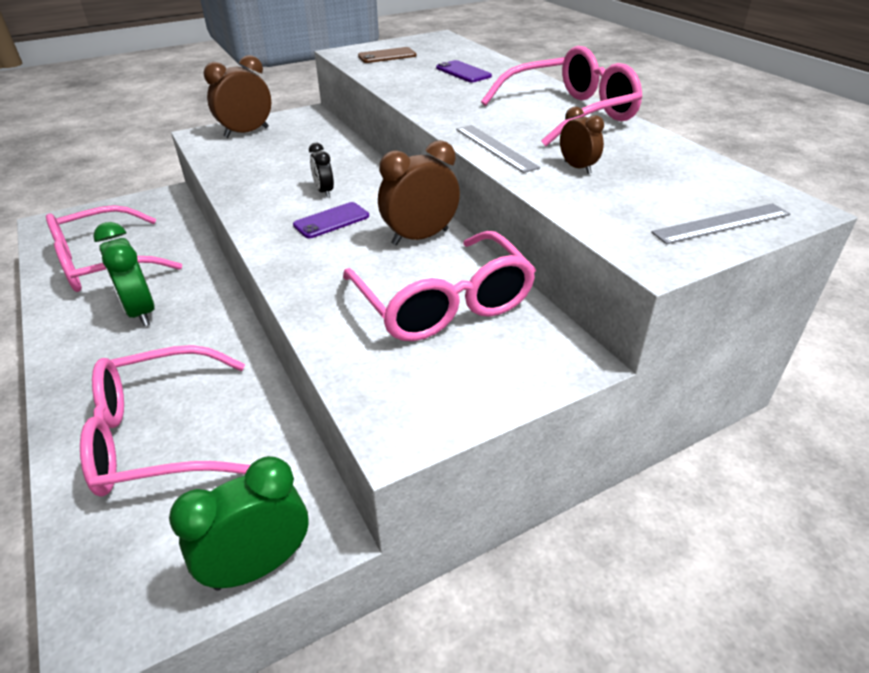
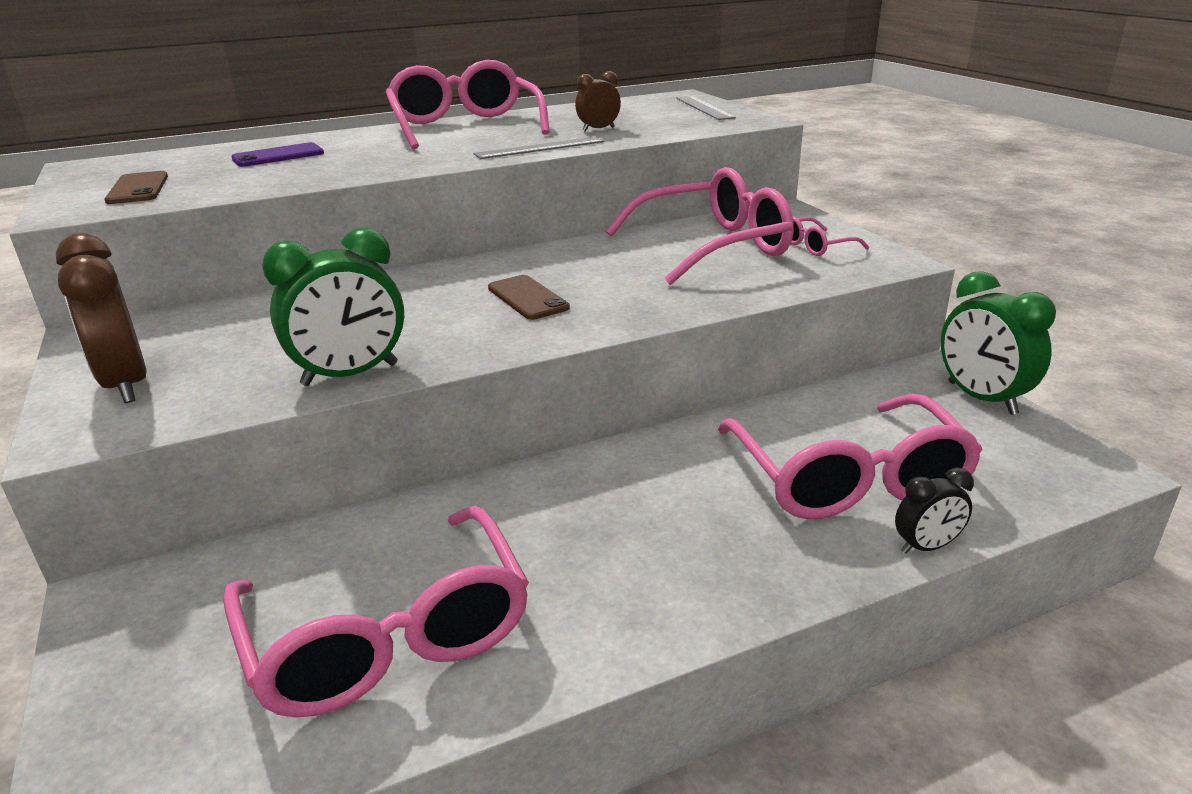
camera: 85 degrees left, 10 degrees down
(141, 312) = (579, 546): green clock -> green clock (350, 375)
(324, 191) = (438, 306): black clock -> black clock (926, 547)
(331, 221) = (527, 298): purple phone -> brown phone
(420, 237) = (584, 255): brown clock -> none
(447, 375) = (816, 246): none -> pink glasses

